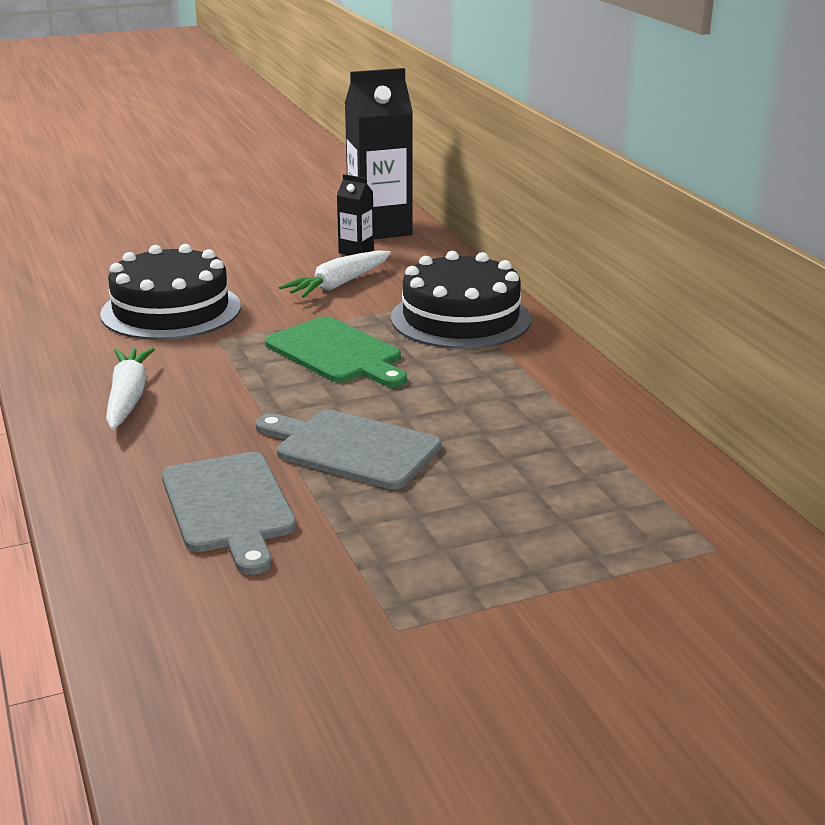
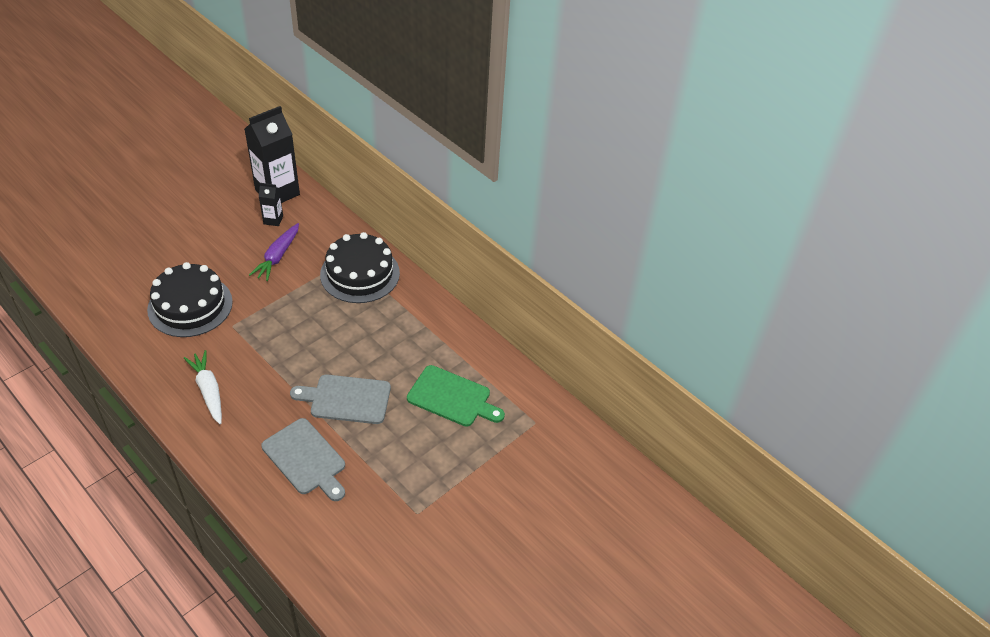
camera: 25 degrees left, 20 degrees up
(337, 353) = (305, 322): green cutting board -> green cutting board (452, 397)
(338, 284) = (277, 257): white carrot -> purple carrot

